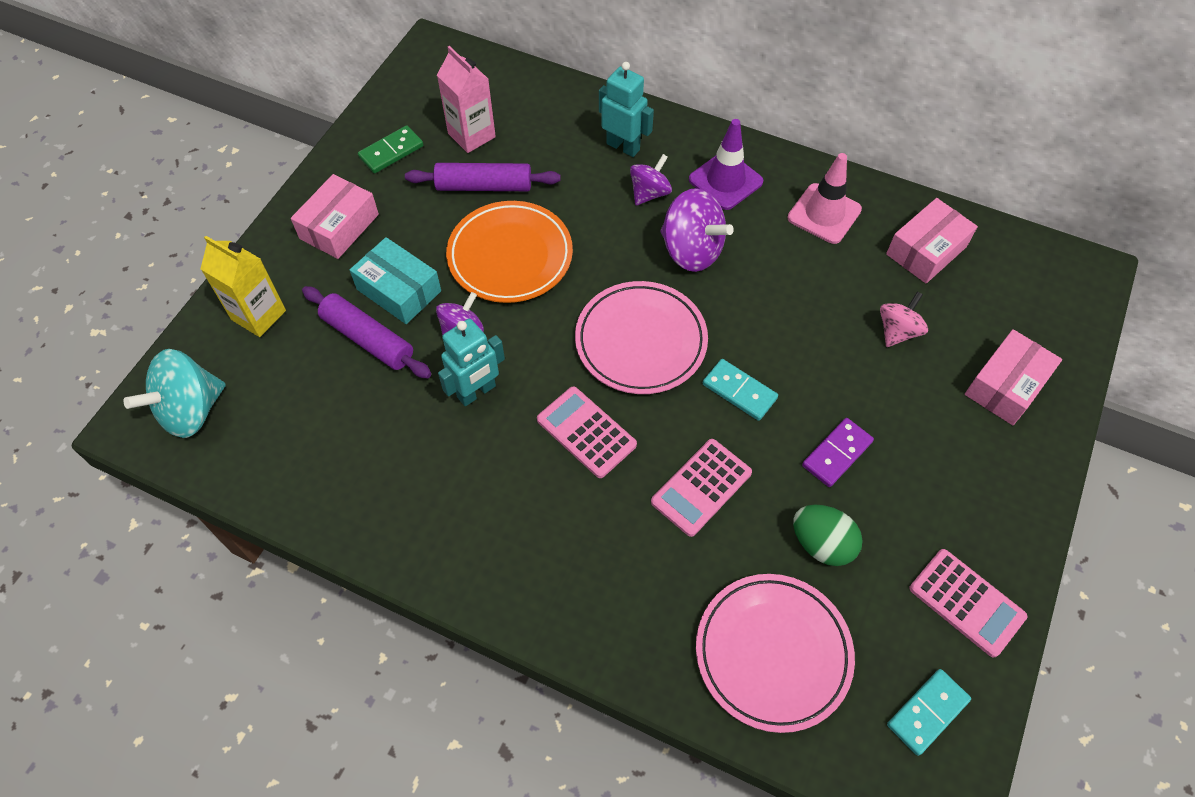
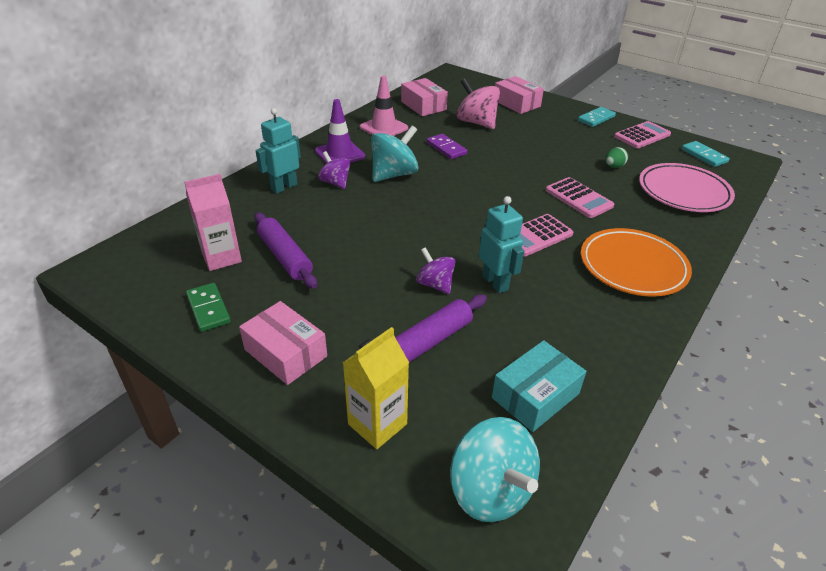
camera: 80 degrees left, 20 degrees down
(399, 290) = (380, 317): turquoise box -> turquoise box (535, 395)
(484, 186) = (285, 257): purple rolling pin -> purple rolling pin turned 45 degrees counterclockwise
(510, 256) = (367, 251): orange plate -> orange plate (633, 266)
(641, 341) = (464, 204): pink plate -> none
(691, 250) = (394, 174): purple spinning top -> turquoise spinning top
(739, 391) = (510, 175): turquoise domino -> turquoise domino (596, 119)
(822, 544) = (613, 167): green egg -> green egg, size x0.66
(836, 453) = (555, 153): purple domino -> purple domino (446, 148)
(897, 331) = (476, 123): pink spinning top -> pink spinning top, size x1.62

